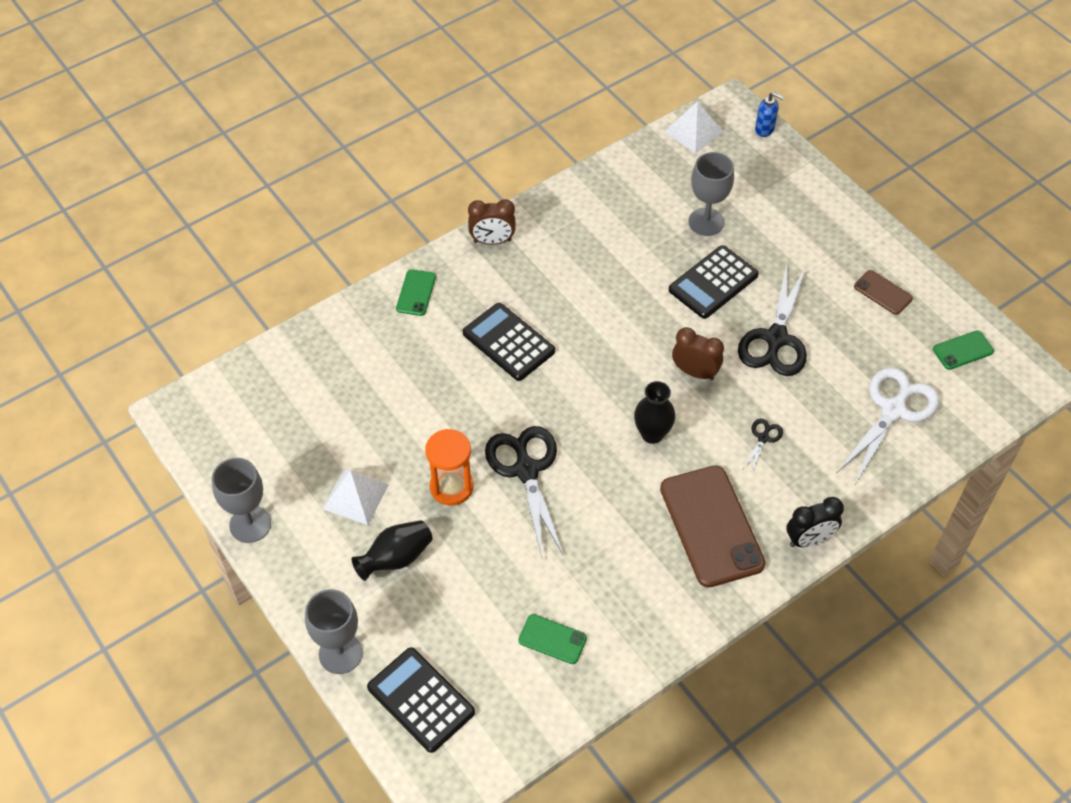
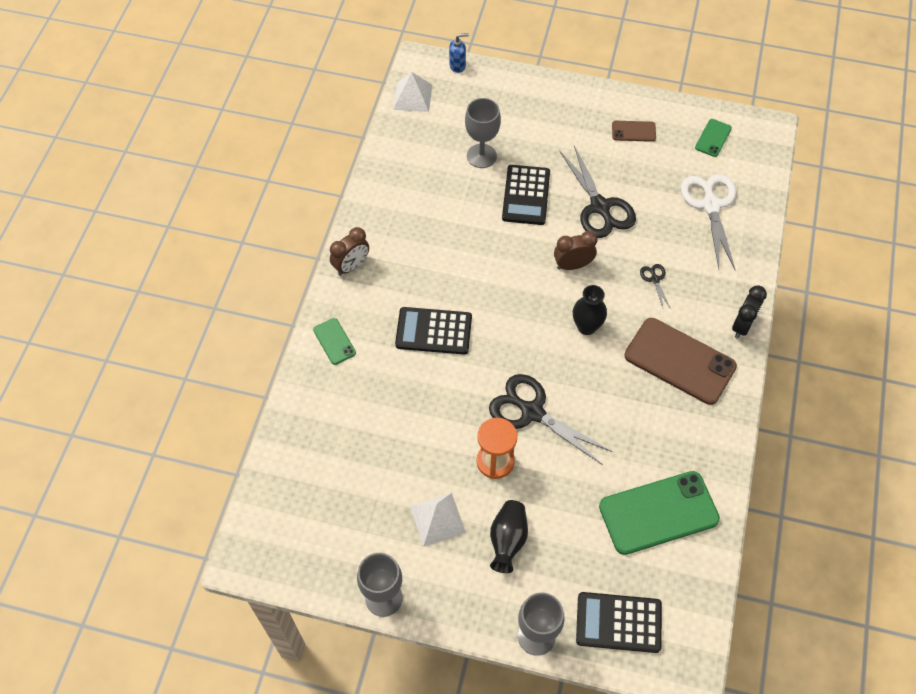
camera: 40 degrees left, 5 degrees up
(552, 639) = (658, 513): green phone -> green phone, size x2.09

